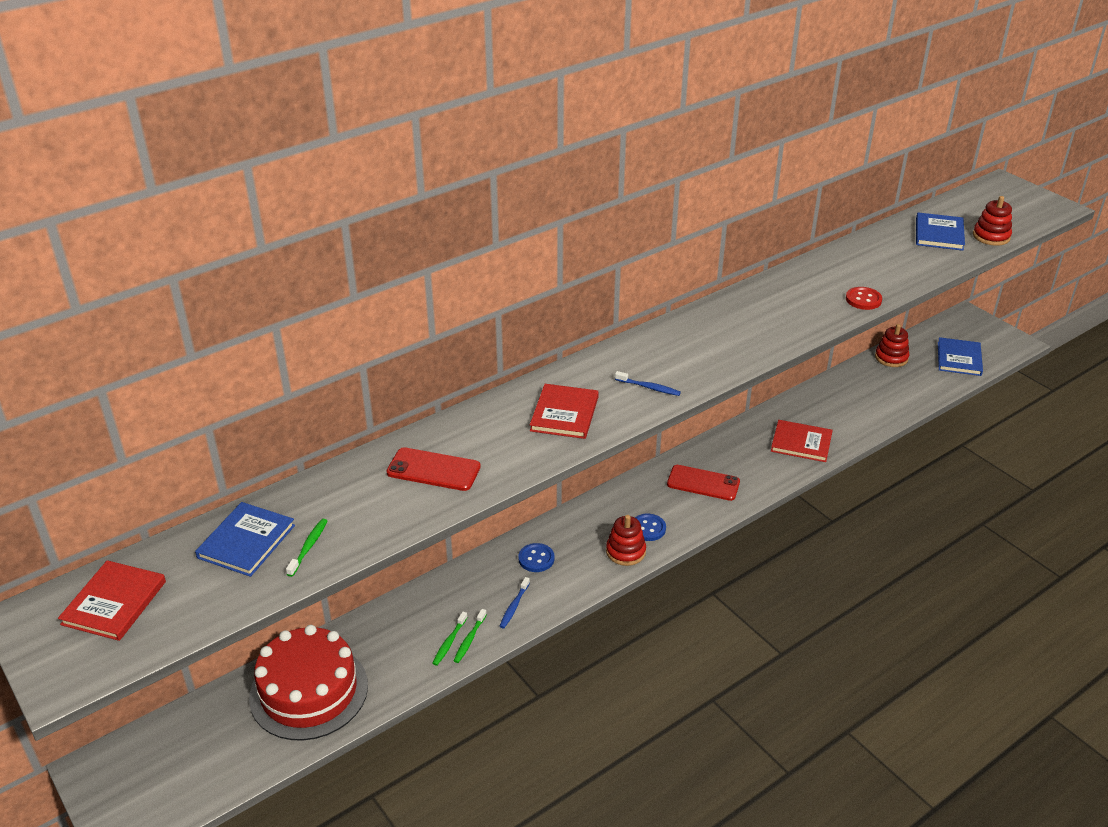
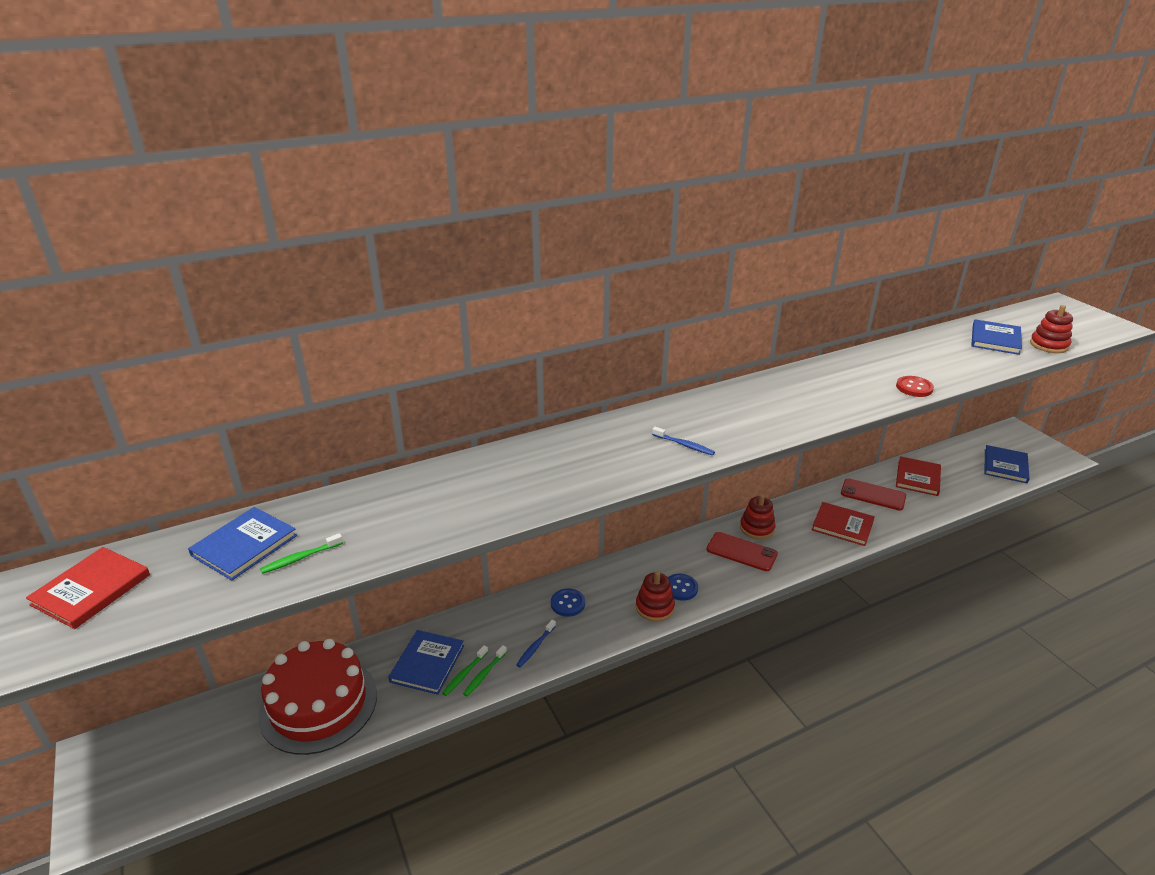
camera: 10 degrees right, 5 degrees down
(308, 547) = (300, 558): green toothbrush -> green toothbrush turned 150 degrees counterclockwise
(408, 637) = (427, 663): none -> blue book
(433, 470) = (450, 498): red phone -> red phone (873, 495)
(564, 414) = (594, 460): red book -> red book (918, 478)
(891, 358) = (938, 459): red stacking toy -> red stacking toy (757, 528)

